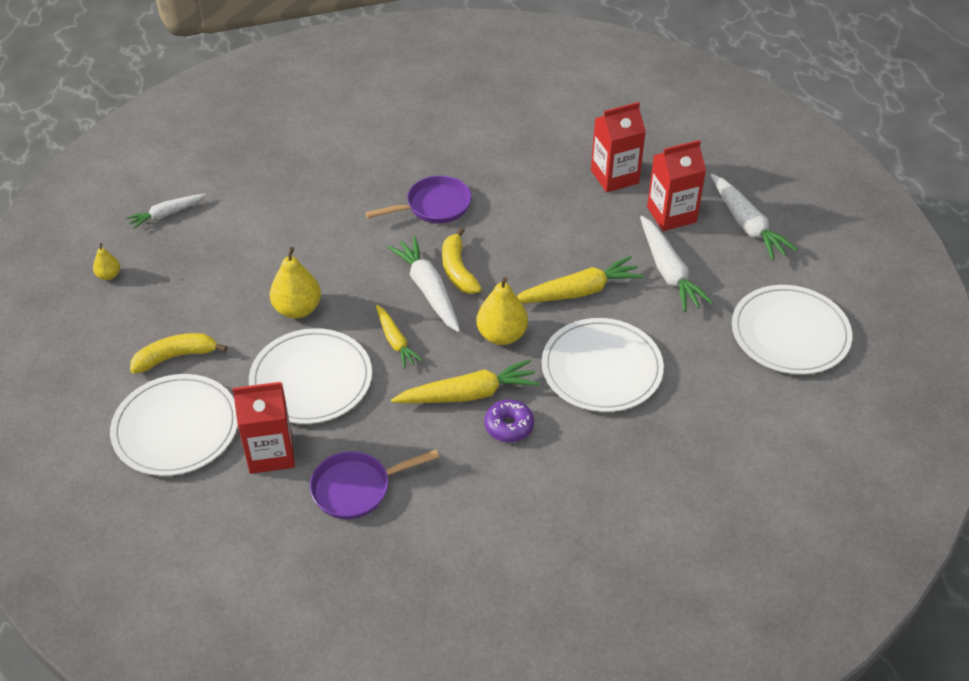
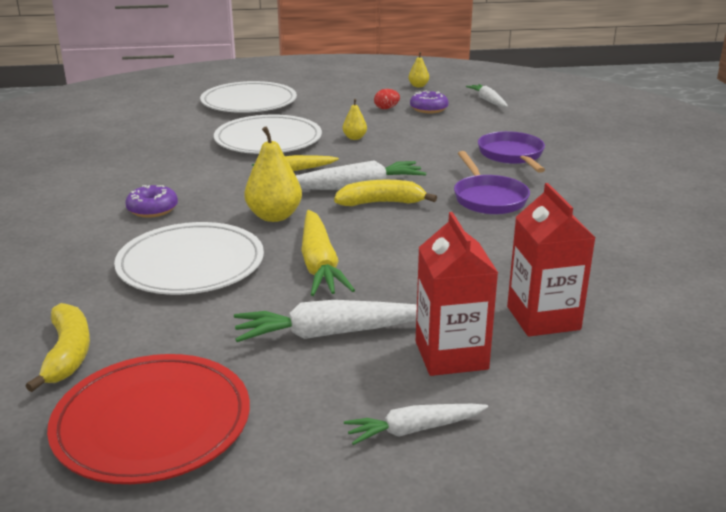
camera: 100 degrees right, 20 degrees down
(175, 357) = (321, 102): yellow banana -> yellow banana (68, 354)
(197, 295) = (386, 108): none -> red egg
(198, 259) = (428, 109): none -> purple donut
(271, 453) = (202, 126): red carton -> none
(297, 309) = (354, 138): yellow pear -> yellow pear, size x0.53
(357, 488) = (141, 150): purple pan -> purple pan (512, 156)
(468, 394) = (206, 195): yellow carrot -> none
(747, 224) = (414, 429): white carrot -> white carrot, size x0.63
(790, 333) = (152, 423): white plate -> red plate

